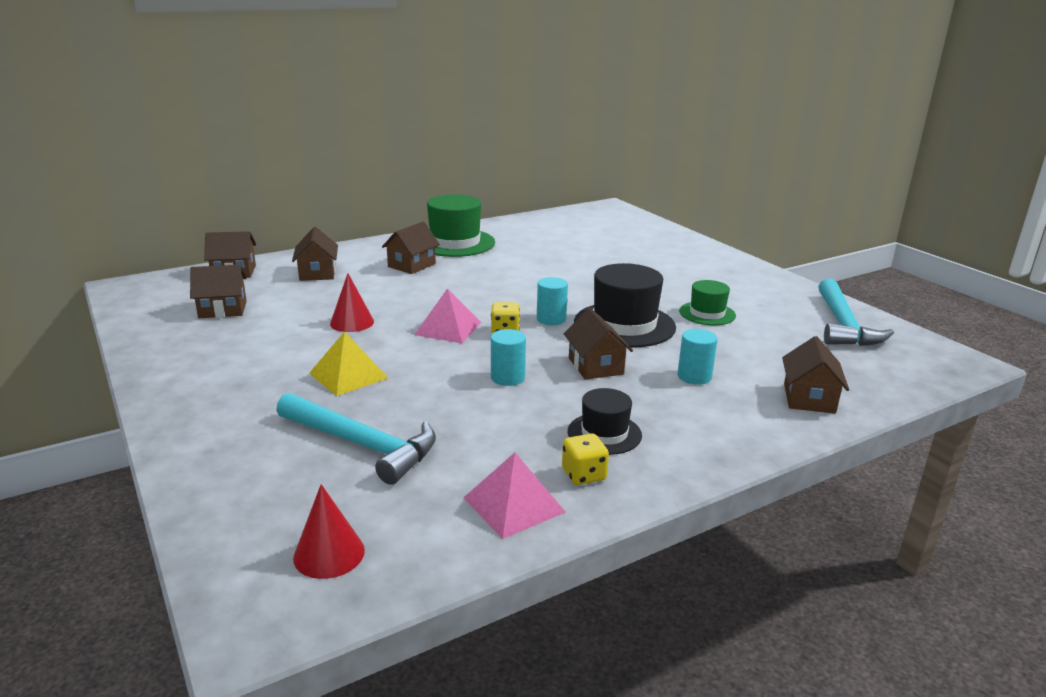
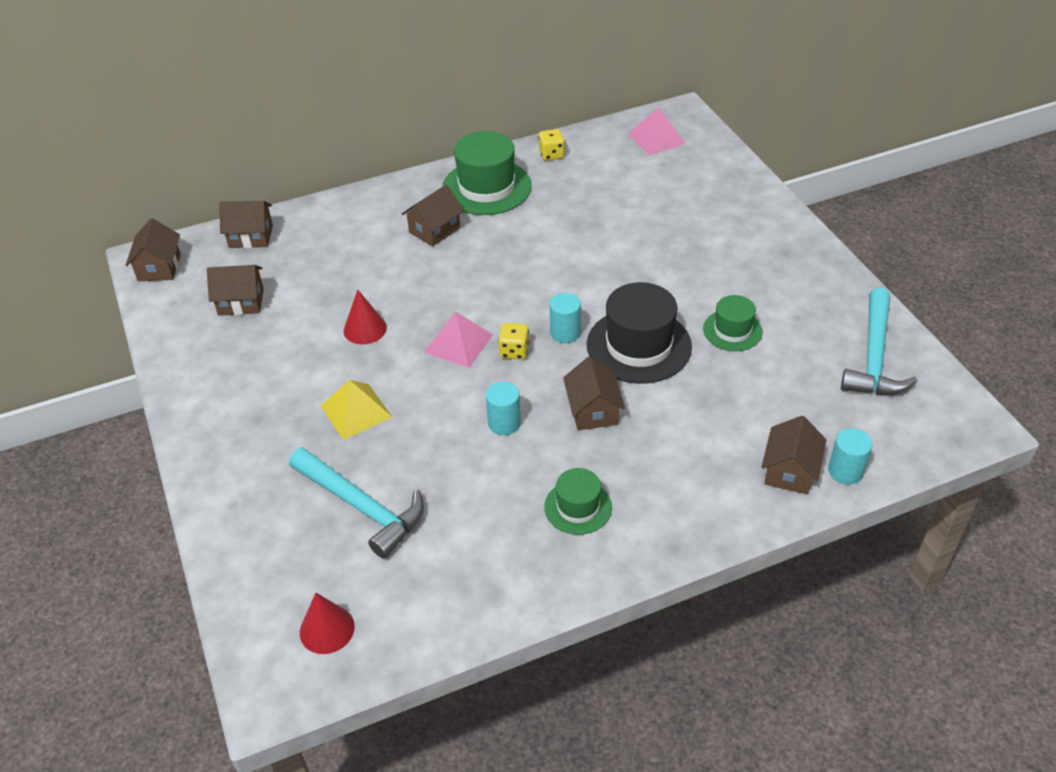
camera: 10 degrees right, 20 degrees up
(317, 273) = (335, 241): brown house -> brown house (159, 267)
(514, 505) = (480, 588): pink pyramid -> pink pyramid (656, 138)
(583, 475) = (547, 558): yellow dice -> yellow dice (551, 154)
(604, 433) = (578, 507): black hat -> green hat
(694, 376) = (686, 432): turquoise cylinder -> turquoise cylinder (845, 471)

